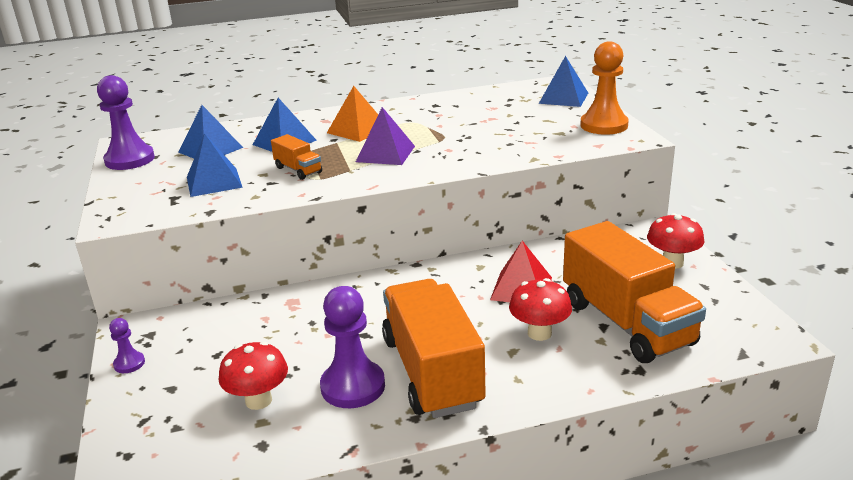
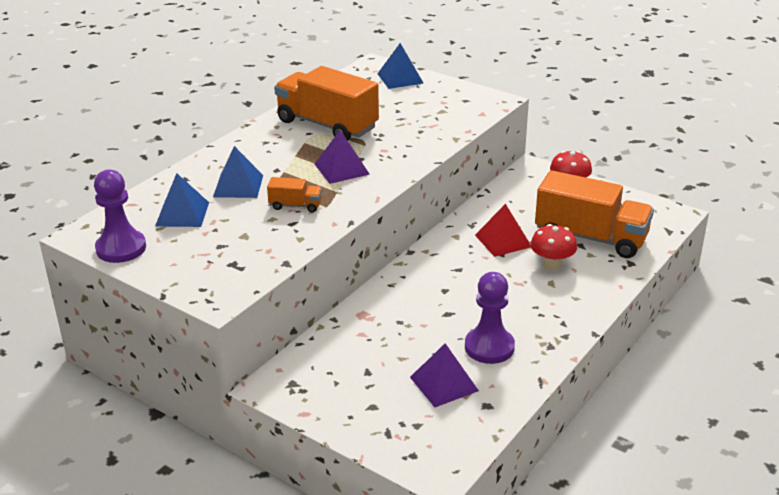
camera: 40 degrees left, 5 degrees up
(129, 363) = (313, 408): purple pawn -> none
(214, 182) = (242, 239): blue pyramid -> none
(258, 400) = (444, 384): red mushroom -> purple pyramid
(357, 130) = (282, 155): orange pyramid -> none
(432, 372) = (523, 316): orange truck -> orange truck (327, 125)
(604, 125) = (463, 96): orange pawn -> none

